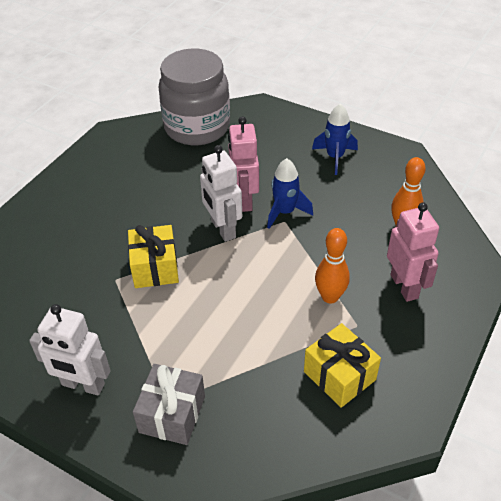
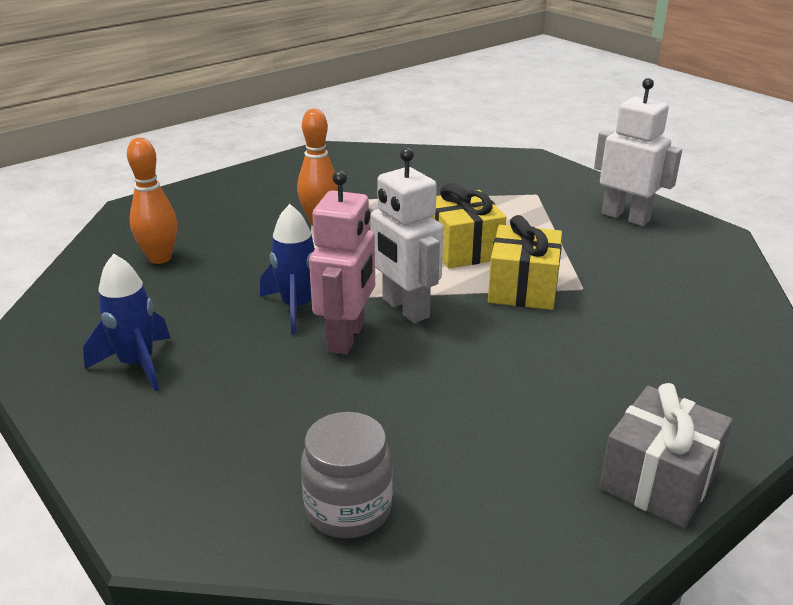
camera: 160 degrees left, 15 degrees down
(172, 414) = (534, 187): grey gift -> grey gift (658, 480)
(197, 127) = (348, 508): grey jar -> grey jar, size x0.51
(222, 229) = (405, 308): white robot -> white robot turned 150 degrees clockwise
(339, 375) = (362, 179): yellow gift -> yellow gift (463, 249)
(404, 286) = (230, 213): pink robot -> none

